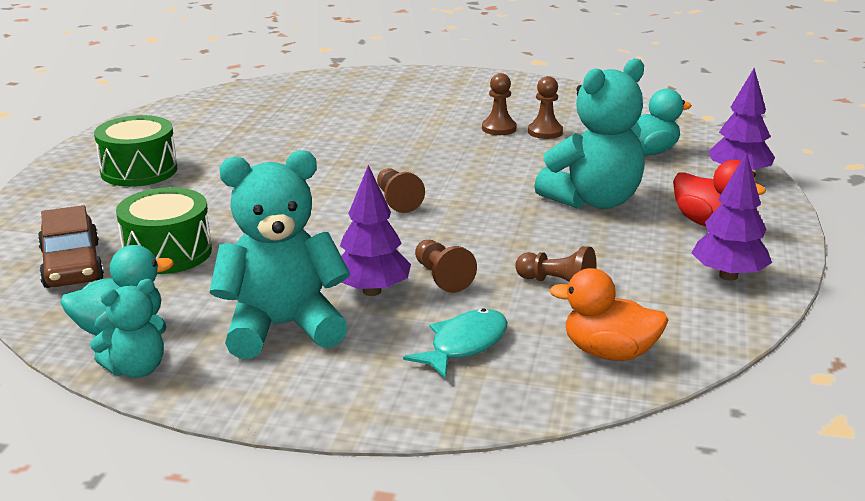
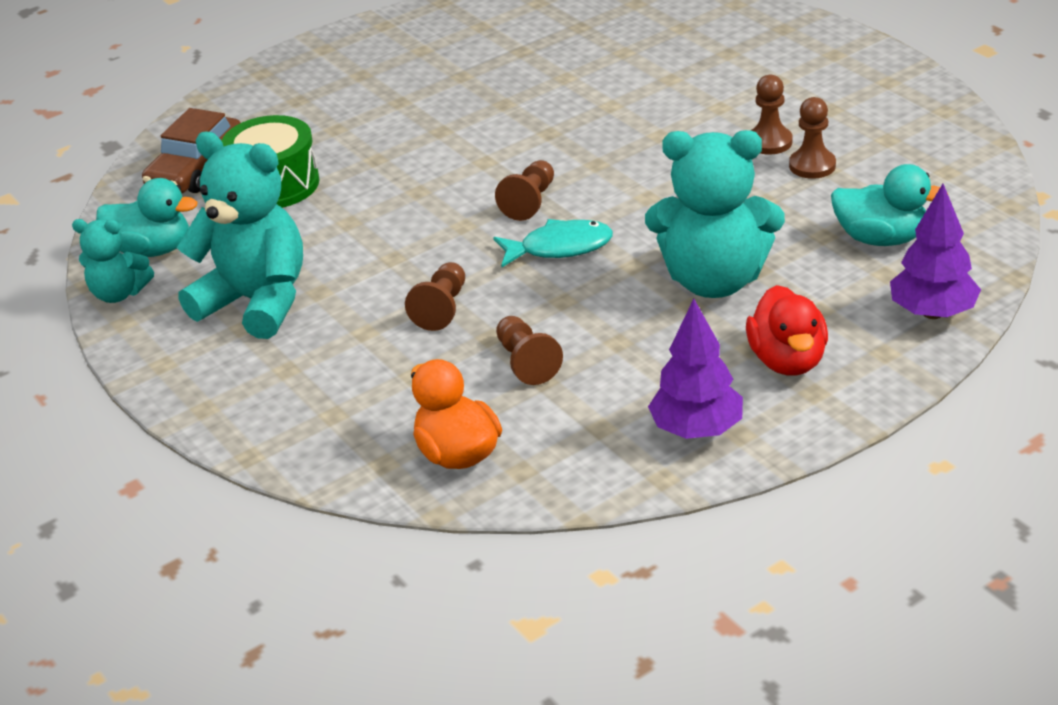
camera: 45 degrees right, 10 degrees up
(139, 170) = (367, 76): green drum -> none
(372, 291) = (368, 297): purple tree -> none
(464, 345) = (359, 386): turquoise fish -> turquoise fish (559, 248)

